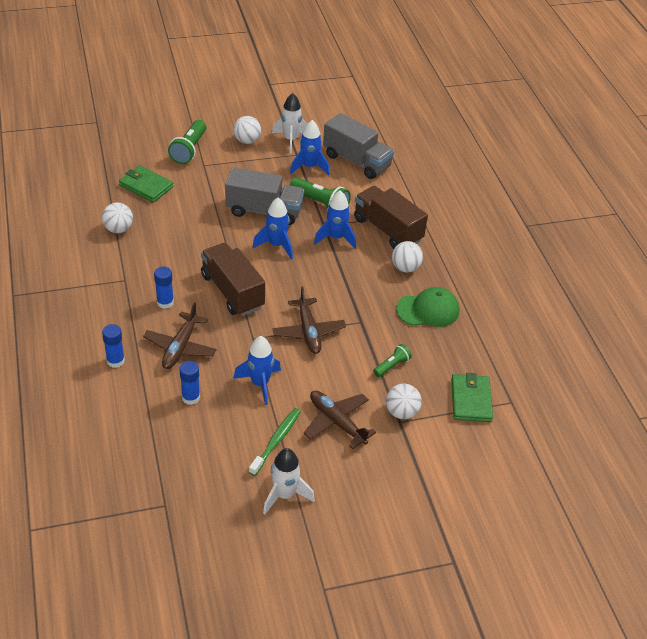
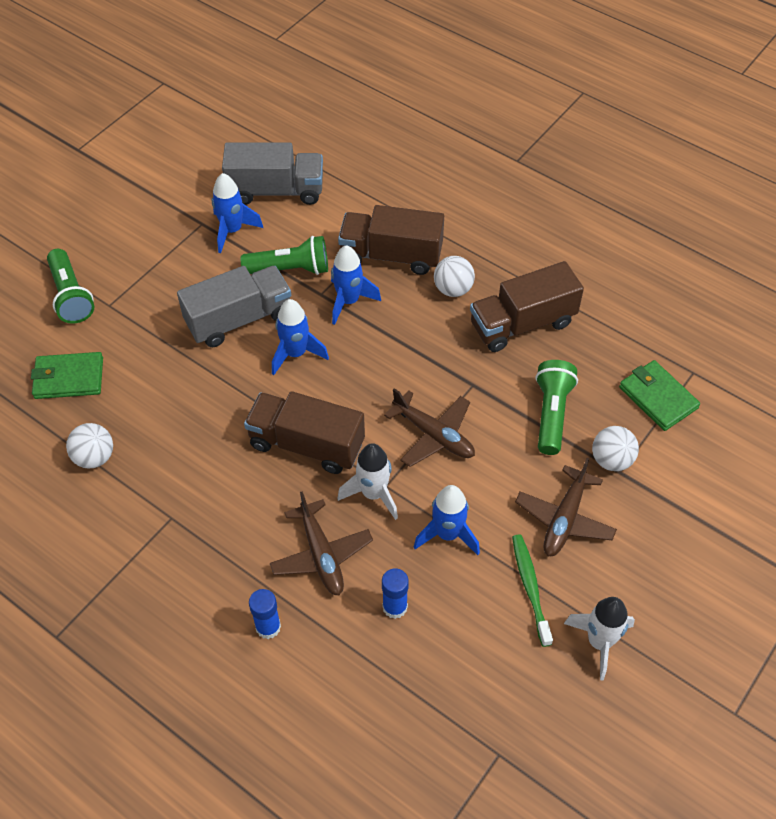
camera: 35 degrees left, 10 degrees up
(165, 302) = (247, 512): blue glue stick -> none
(247, 141) = (128, 241): white ball -> none
(290, 140) = (176, 209): white rocket -> white rocket (373, 494)
(336, 422) = (564, 519): brown plane -> brown plane turned 75 degrees counterclockwise
(392, 366) = (551, 414): green flashlight -> green flashlight, size x1.74
(428, 310) = (522, 324): green cap -> brown truck

